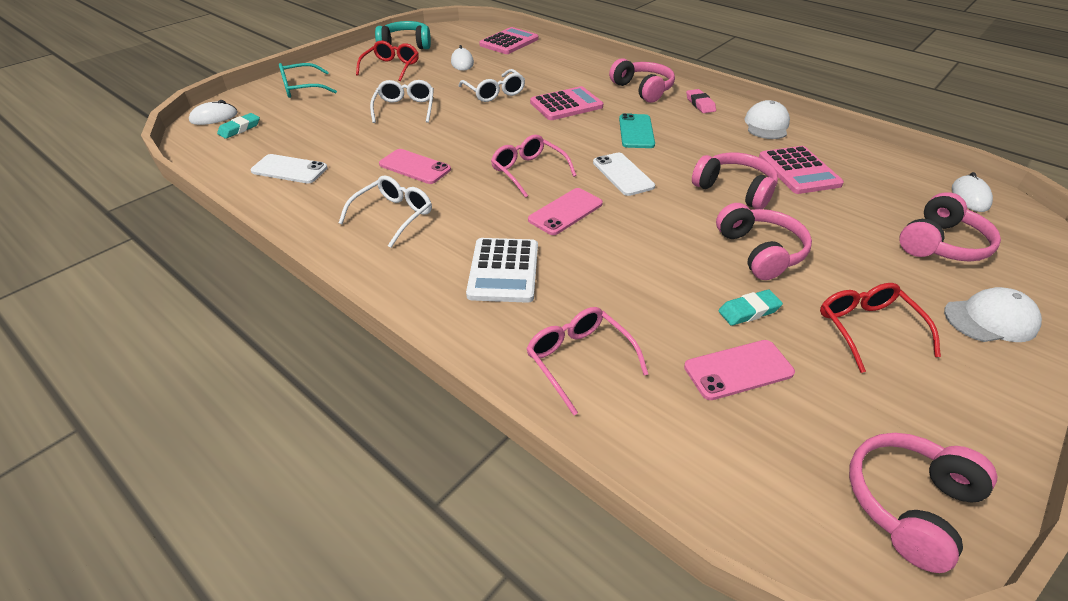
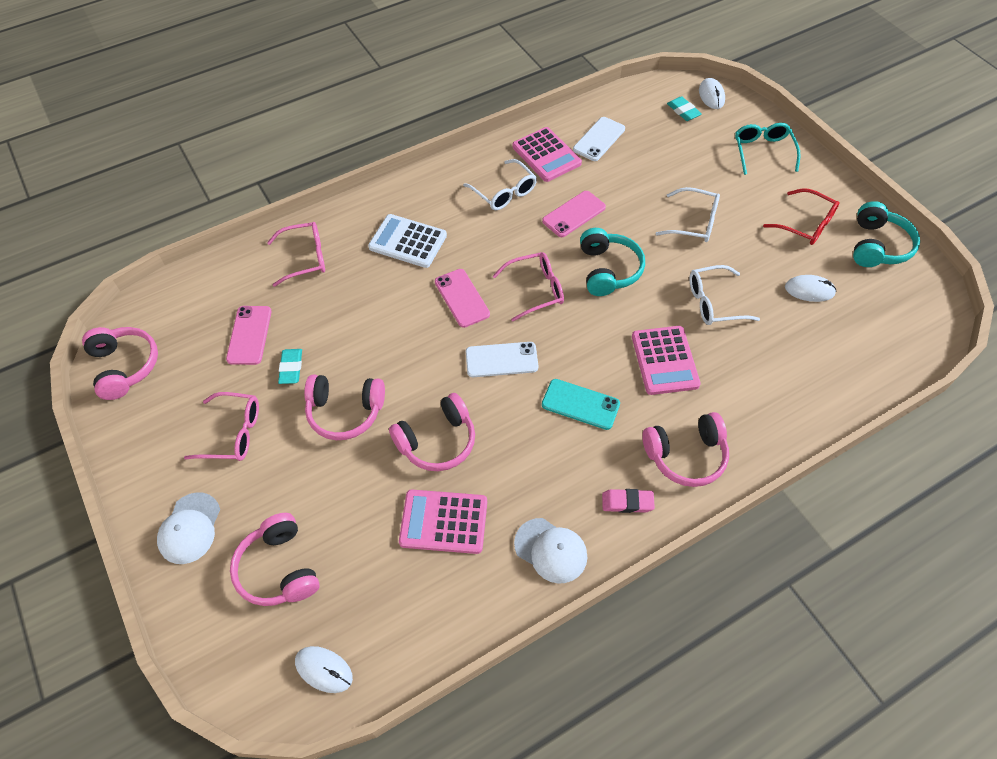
camera: 110 degrees right, 15 degrees up
(482, 139) = (608, 270): none -> turquoise headphones
(509, 42) = (876, 354): pink calculator -> pink calculator (546, 155)
(867, 328) = (233, 433): red glasses -> pink glasses

